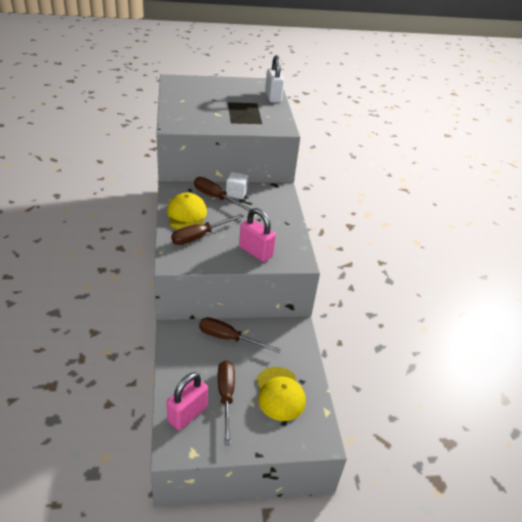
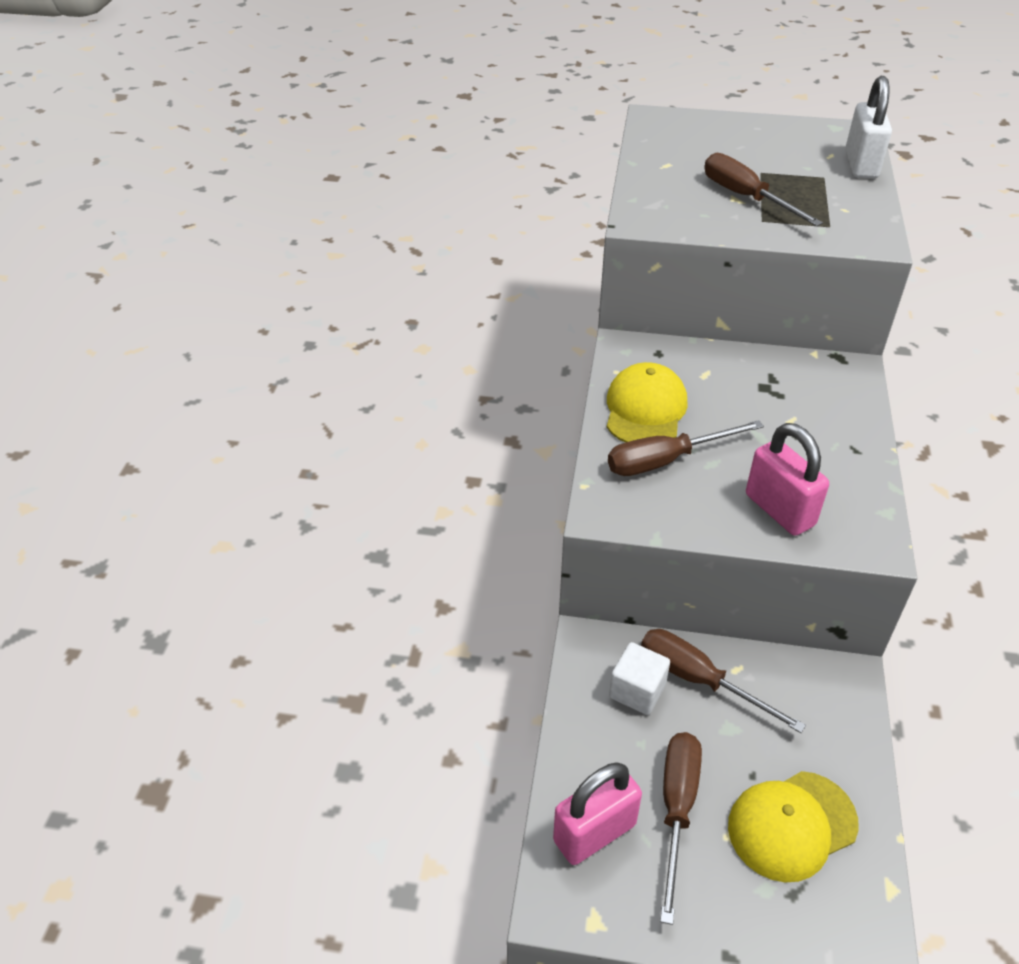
camera: 20 degrees right, 5 degrees up
(216, 198) = (710, 377): brown screwdriver -> brown screwdriver (746, 197)
(236, 193) = (754, 370): white cube -> white cube (637, 691)
(280, 393) = (792, 825): yellow cap -> yellow cap turned 60 degrees clockwise

